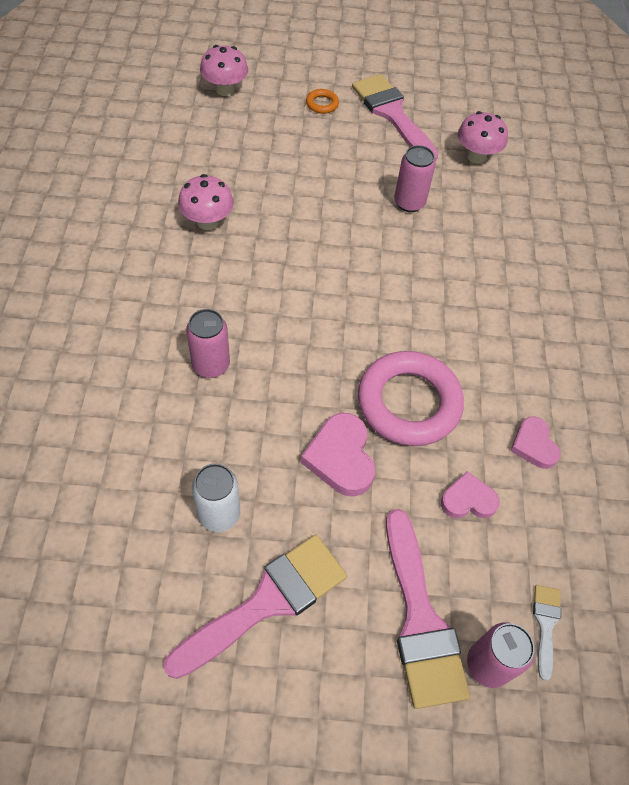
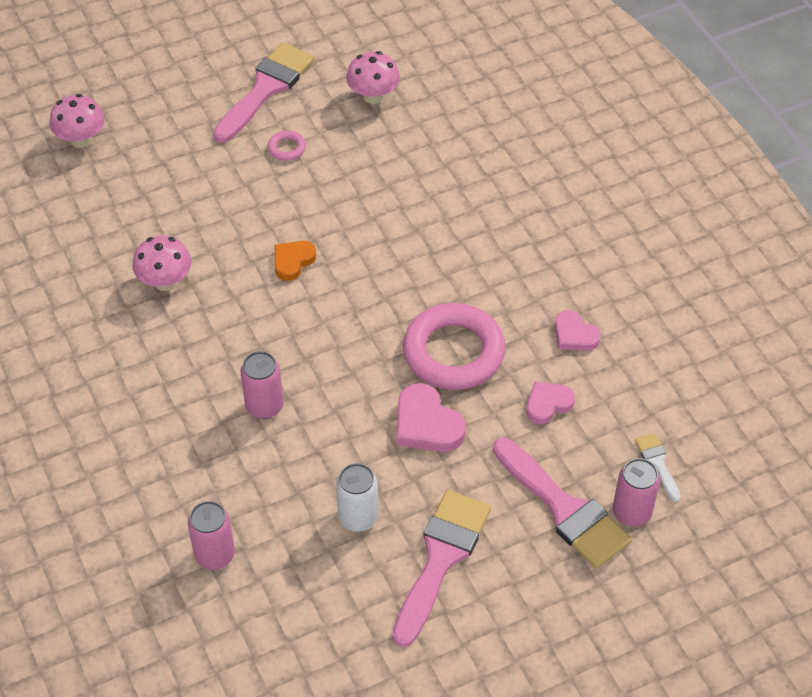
camera: 25 degrees left, 5 degrees down
(321, 255) = (293, 261): none -> orange heart
(322, 104) = (190, 110): orange ring -> none
(378, 165) = (287, 148): none -> pink ring
(392, 114) = (266, 89): pink brush -> pink brush turned 90 degrees clockwise
(409, 203) = (340, 172): pink can -> pink can (215, 555)

